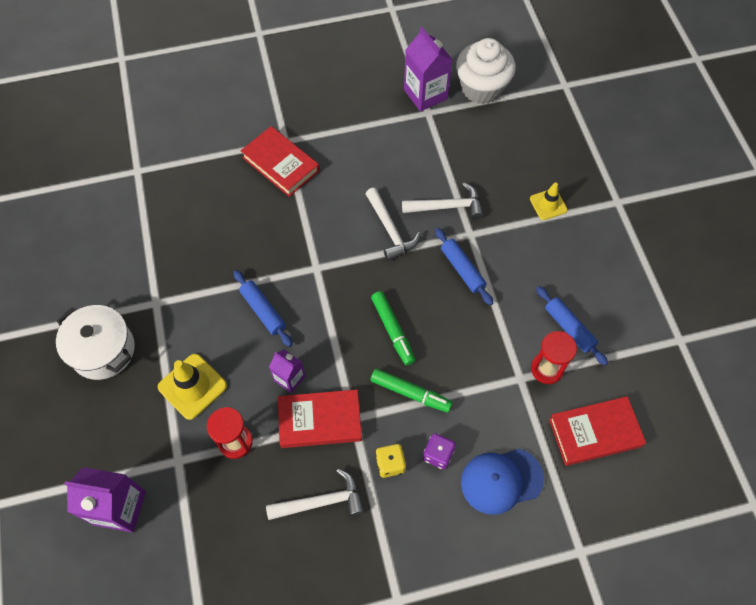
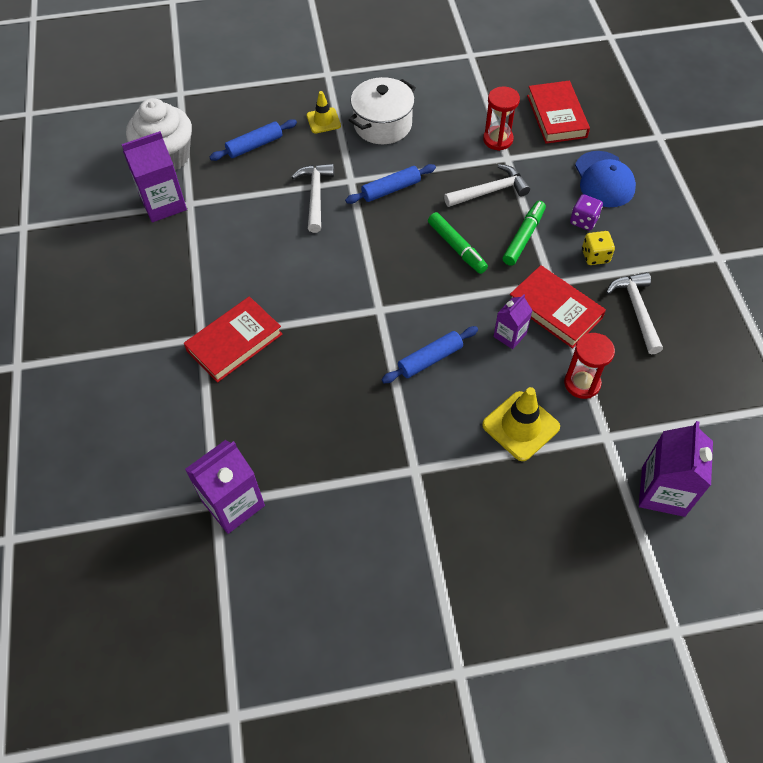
camera: 85 degrees left, 5 degrees down
(103, 350) = (476, 525): white pot -> white pot (382, 124)
(136, 182) = (233, 503): none -> purple carton
(320, 420) = (555, 310): red book -> red book turned 45 degrees counterclockwise
(390, 230) = (338, 244): white hammer -> white hammer (490, 191)
(393, 330) = (457, 247): green marker -> green marker turned 75 degrees clockwise
(569, 328) = (457, 121): blue rolling pin -> blue rolling pin (254, 145)

